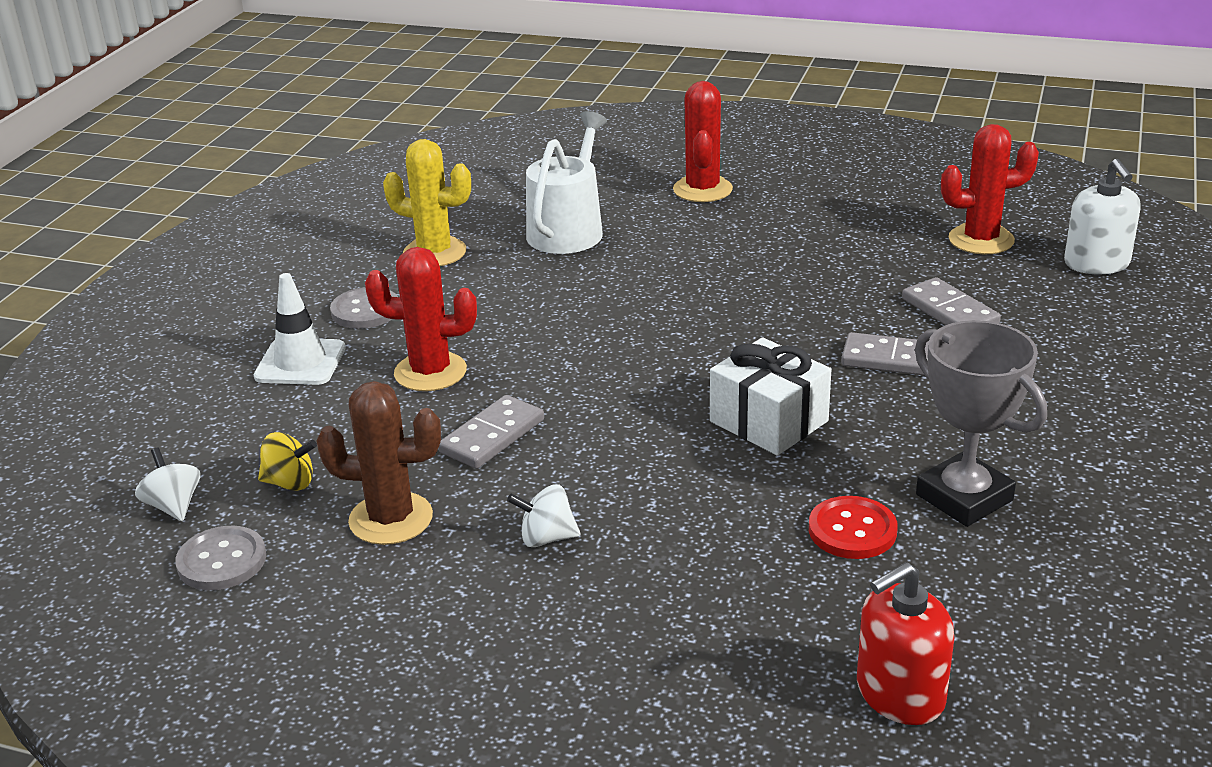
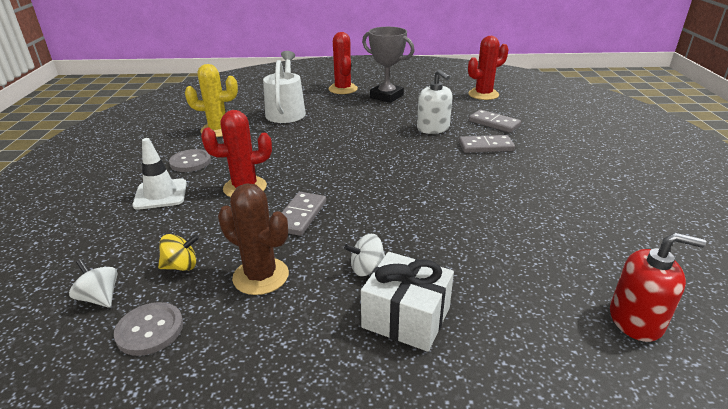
camera: 20 degrees left, 0 degrees up
(391, 519) = (261, 276): brown cactus -> brown cactus turned 45 degrees clockwise
(768, 421) = (448, 183): white gift -> white gift (406, 317)
(852, 530) = (533, 231): red button -> none
(900, 694) = (636, 320): red soap dispenser -> red soap dispenser turned 120 degrees counterclockwise
(964, 497) = (572, 204): grey trophy -> grey trophy (386, 96)
(1097, 263) = (539, 97): white soap dispenser -> white soap dispenser (433, 128)

